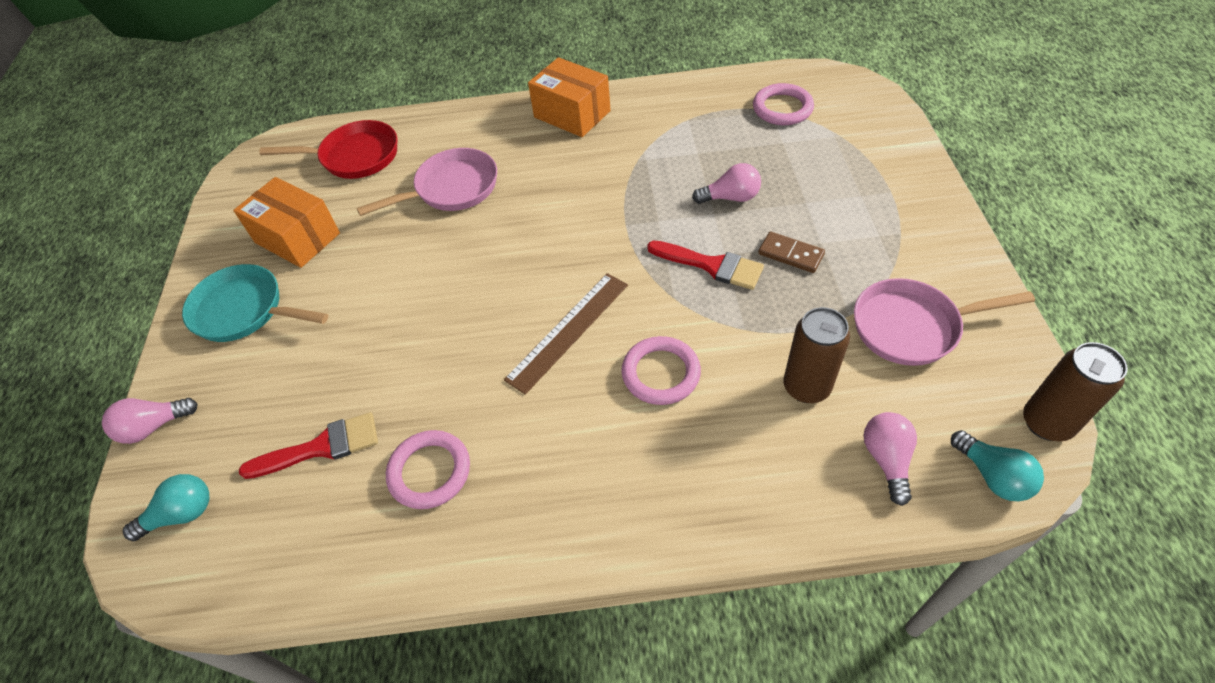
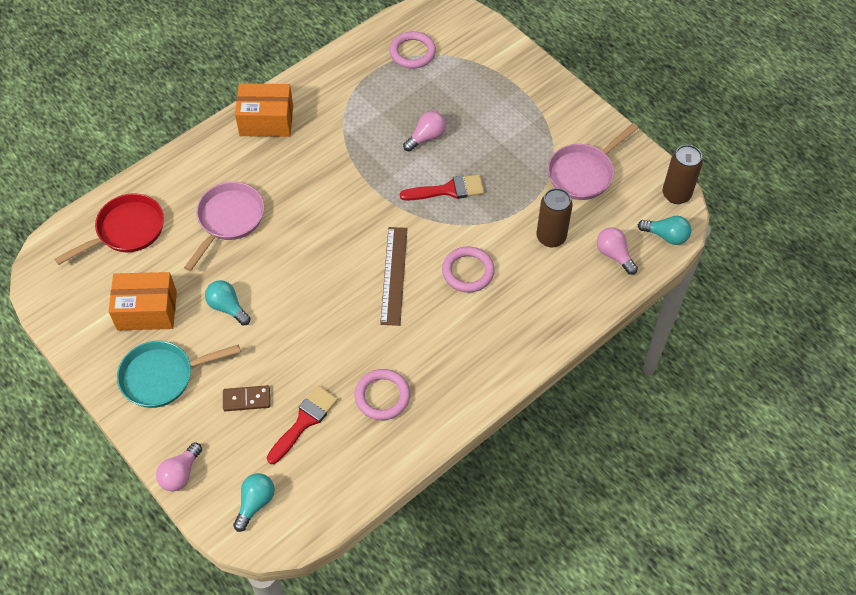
camera: 40 degrees left, 5 degrees up
(369, 273) = (227, 307): none -> turquoise light bulb
(790, 254) = (489, 159): brown domino -> brown domino (246, 399)

